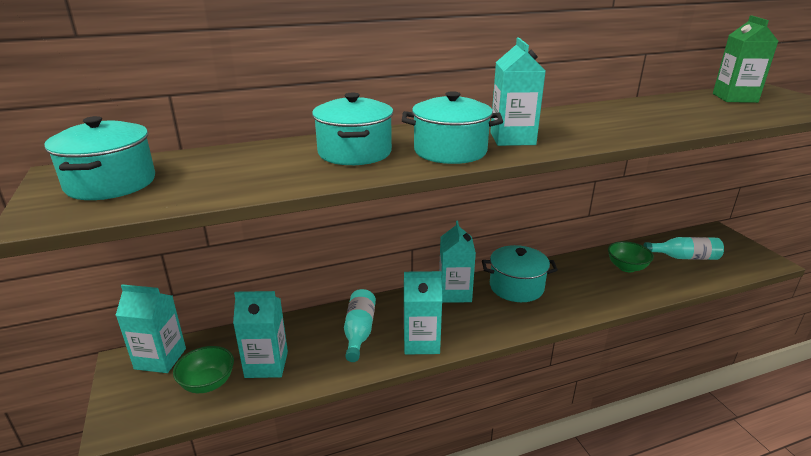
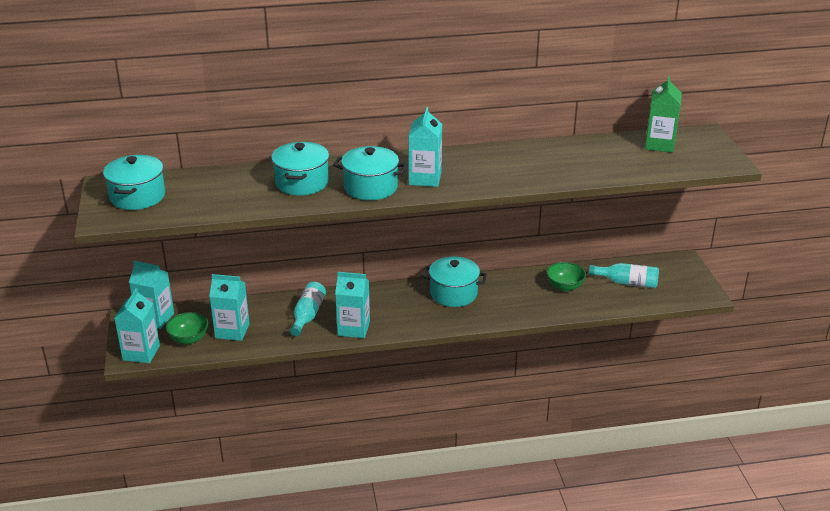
camera: 10 degrees right, 5 degrees up
(455, 293) = (397, 293): turquoise carton -> turquoise carton (141, 353)

